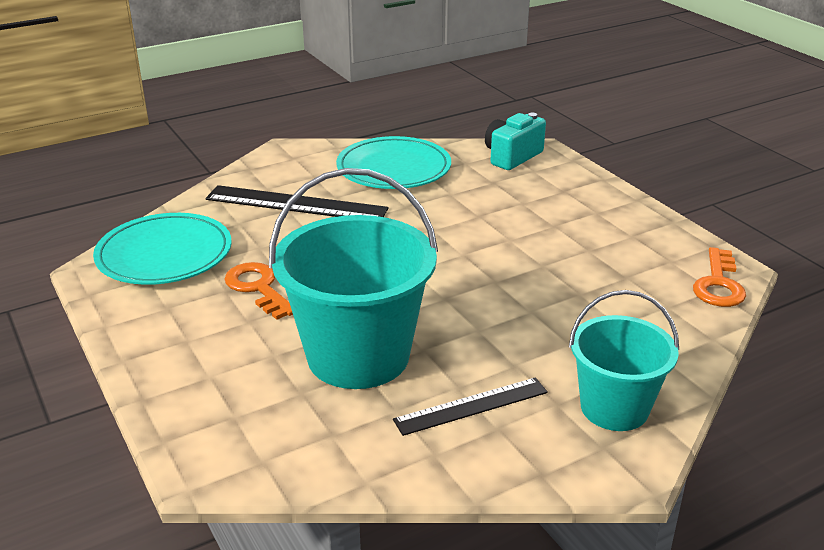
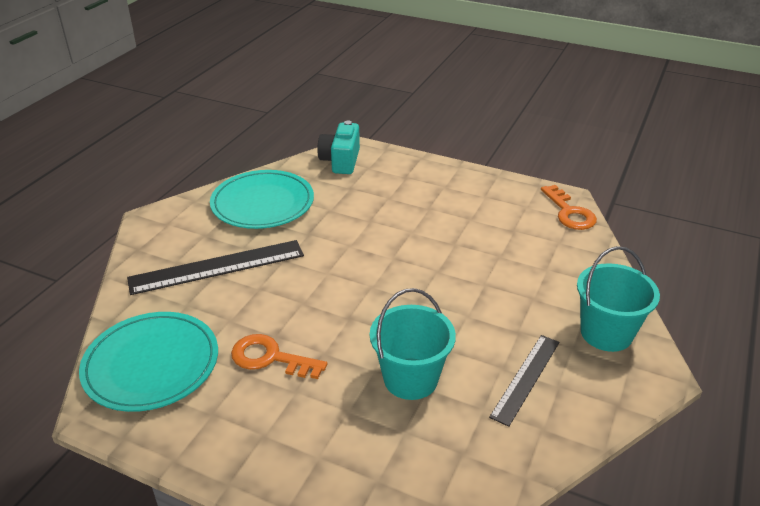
camera: 35 degrees left, 5 degrees up
(358, 356) = (410, 378): turquoise bucket -> turquoise bucket, size x0.61

